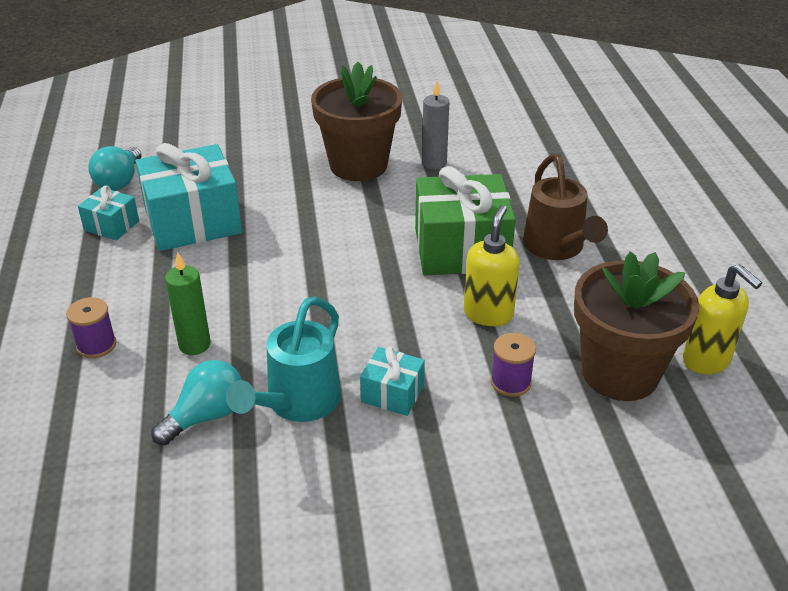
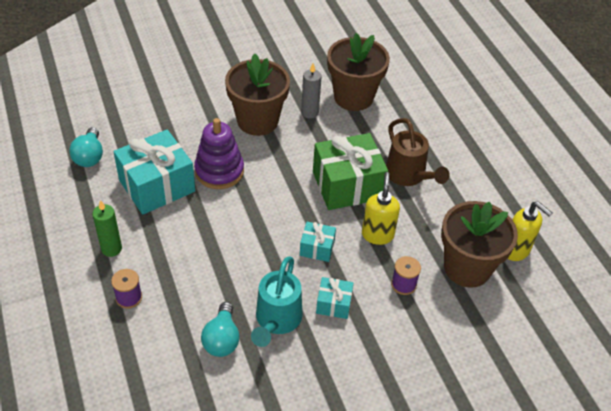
camera: 15 degrees left, 10 degrees up
(111, 225) = (99, 197): turquoise gift -> turquoise gift (317, 248)
(194, 345) = (195, 287): green candle -> green candle (111, 249)
(206, 416) = (222, 339): turquoise light bulb -> turquoise light bulb turned 150 degrees clockwise
(284, 214) = (219, 171): none -> purple stacking toy
(502, 152) = (353, 97): none -> brown flower pot

